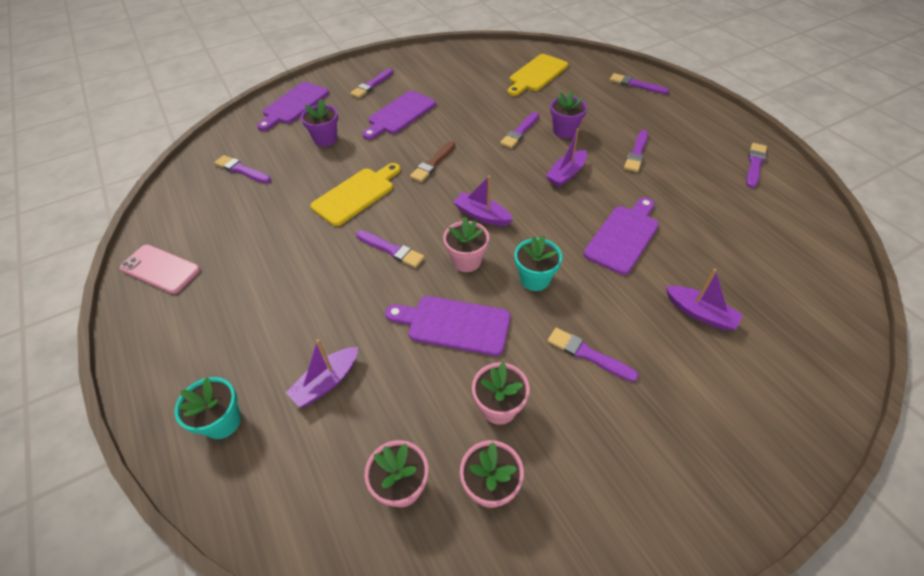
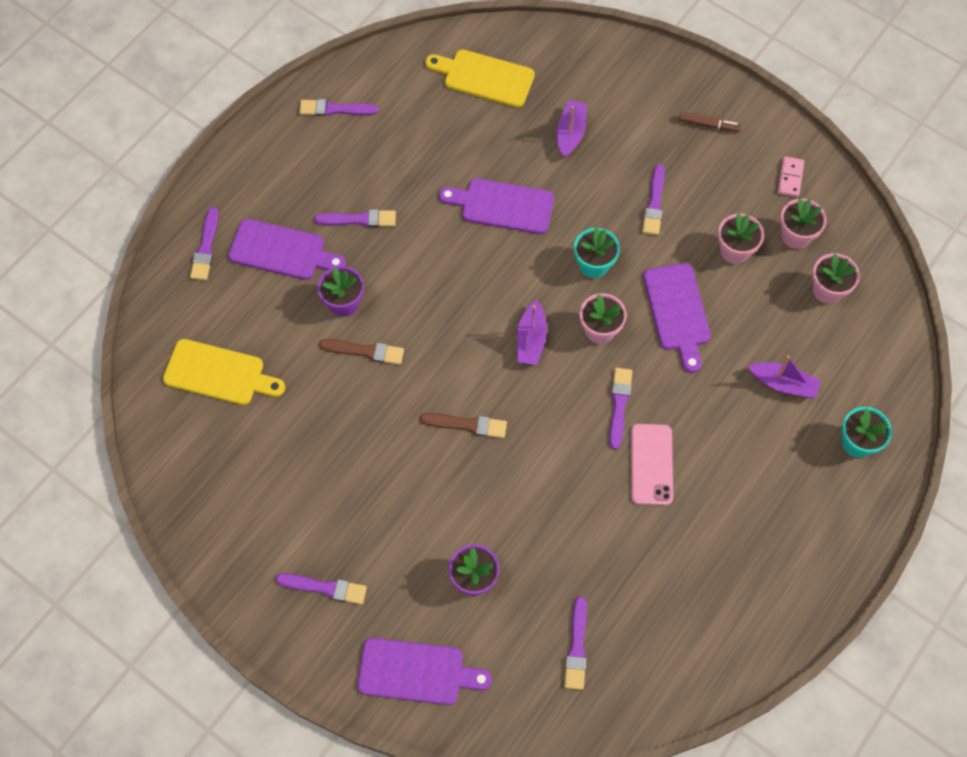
camera: 115 degrees left, 15 degrees up
(160, 269) = (756, 621): pink phone -> pink phone (651, 464)
(356, 194) = (557, 483): yellow cutting board -> yellow cutting board (484, 77)
(400, 114) = (383, 511): purple cutting board -> purple cutting board (282, 251)
(520, 132) = (365, 351): purple brush -> brown brush
(566, 174) = (427, 279): purple boat -> none
(578, 525) = (790, 178): none -> pink domino
(687, 459) = (708, 125): none -> brown marker

